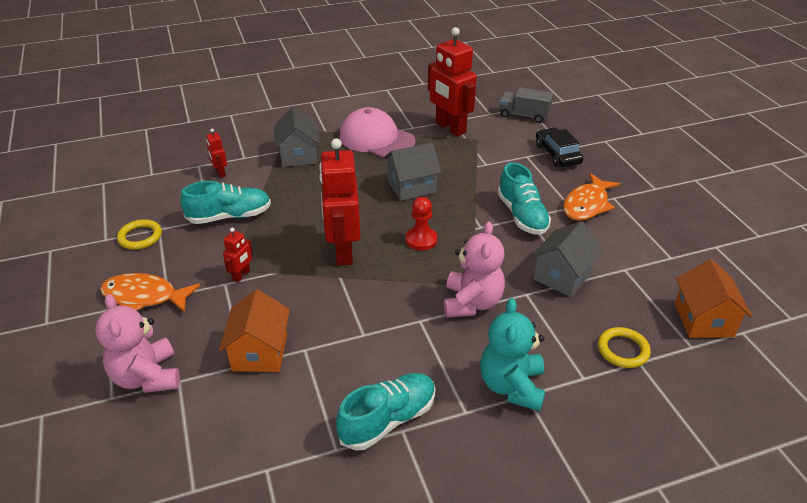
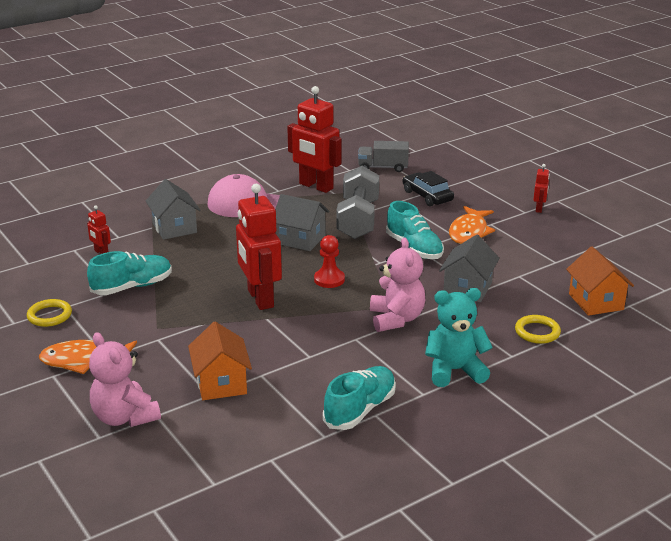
camera: 15 degrees left, 10 degrees down
(241, 275) = (171, 331): red robot -> red robot (539, 209)
(411, 187) = (300, 239): grey house -> grey house turned 60 degrees clockwise
(477, 172) = (358, 219): none -> grey dumbbell
(511, 386) = (454, 371): turquoise teddy bear -> turquoise teddy bear turned 90 degrees clockwise

